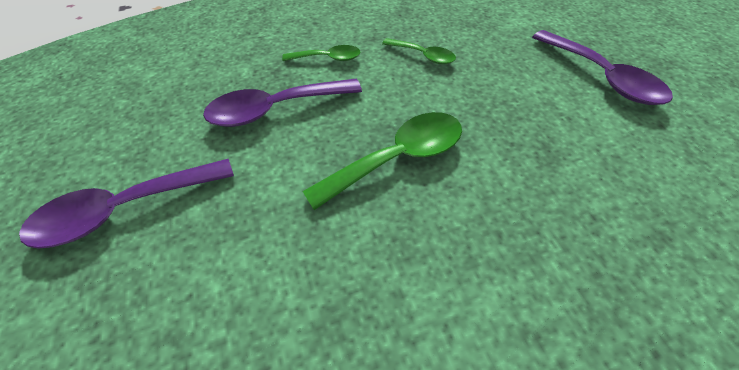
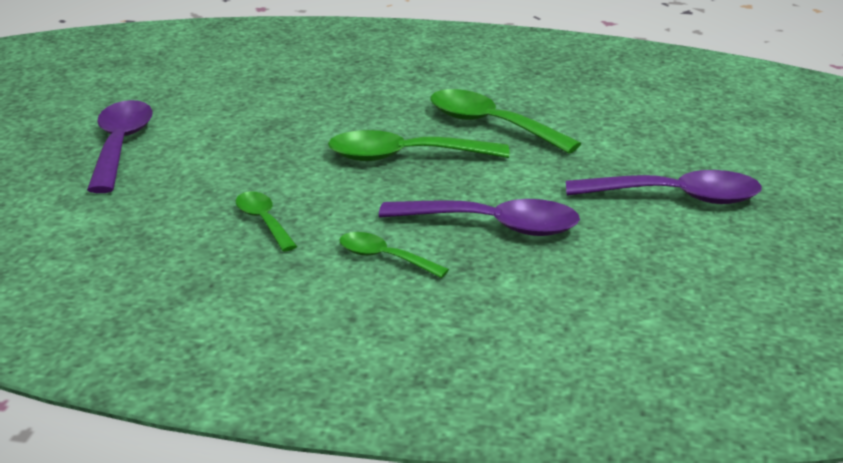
camera: 150 degrees left, 25 degrees down
(359, 257) = (490, 125): none -> green spoon

